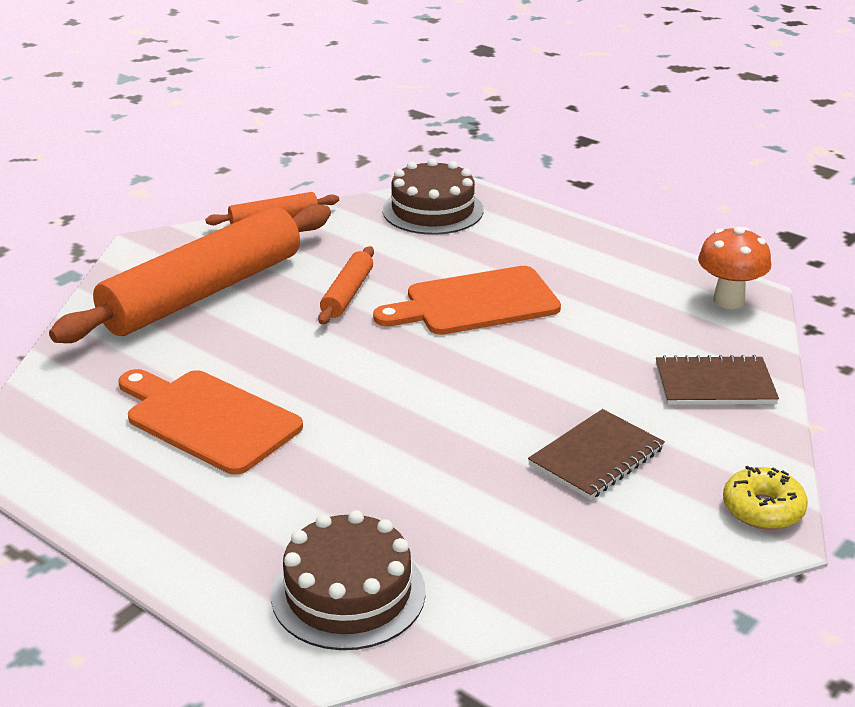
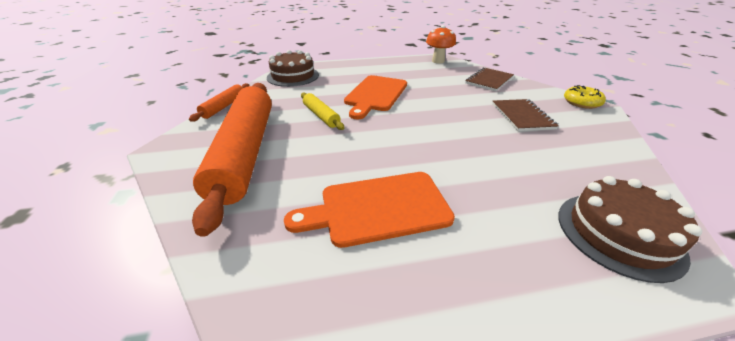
camera: 50 degrees left, 5 degrees up
(347, 294) = (321, 116): orange rolling pin -> yellow rolling pin

